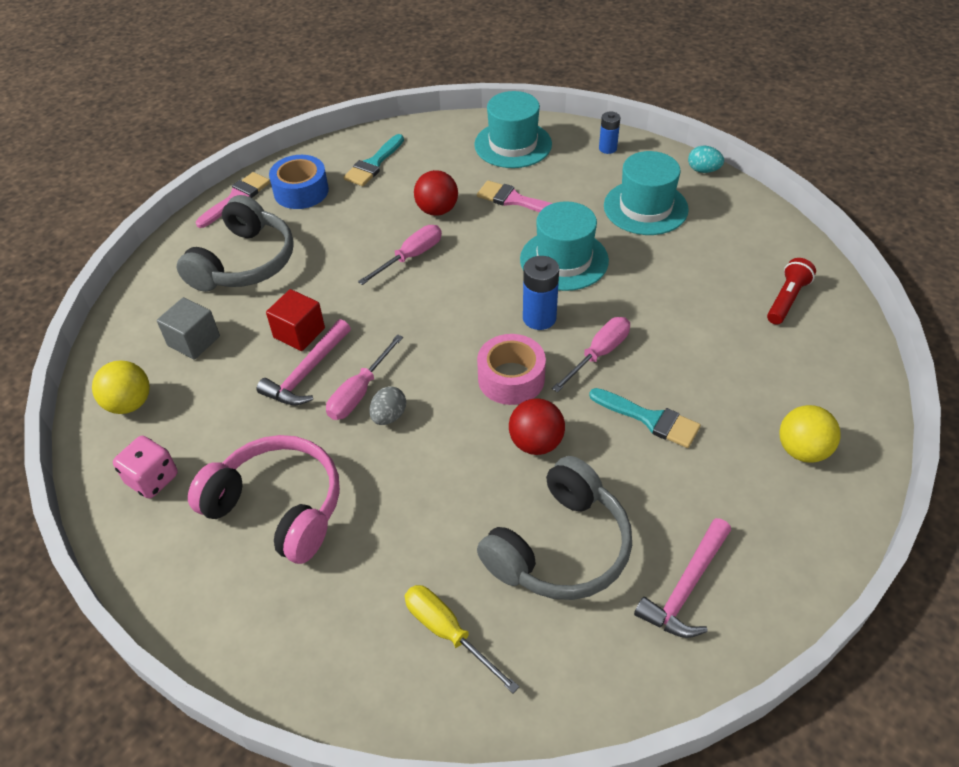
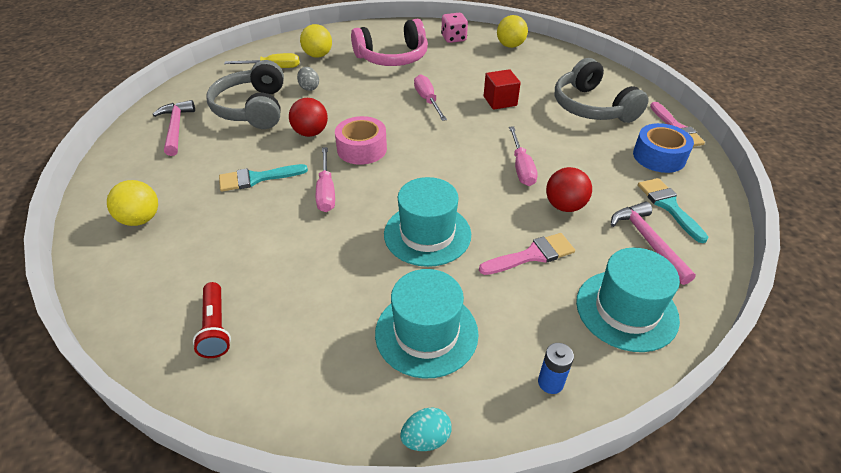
camera: 130 degrees right, 5 degrees down
(194, 341) = (535, 72): grey cube -> none
(307, 373) = (464, 92): pink hammer -> pink hammer (647, 241)
(356, 608) = (318, 55): none -> yellow ball
(389, 416) = (398, 101): grey egg -> grey egg (309, 88)
(539, 318) = (390, 187): blue battery -> none

